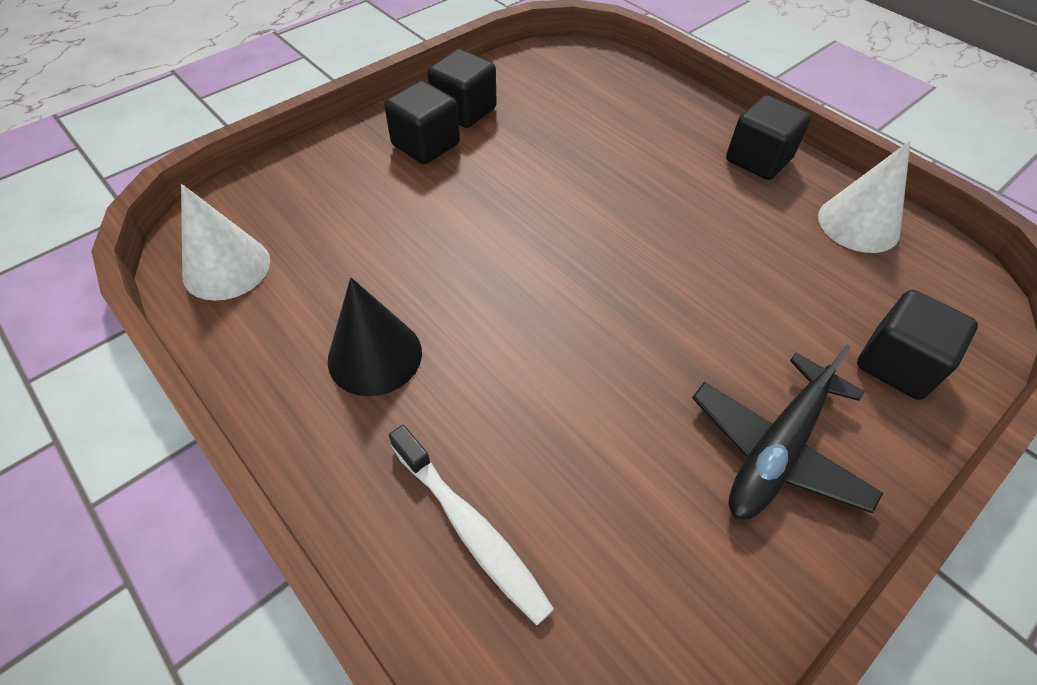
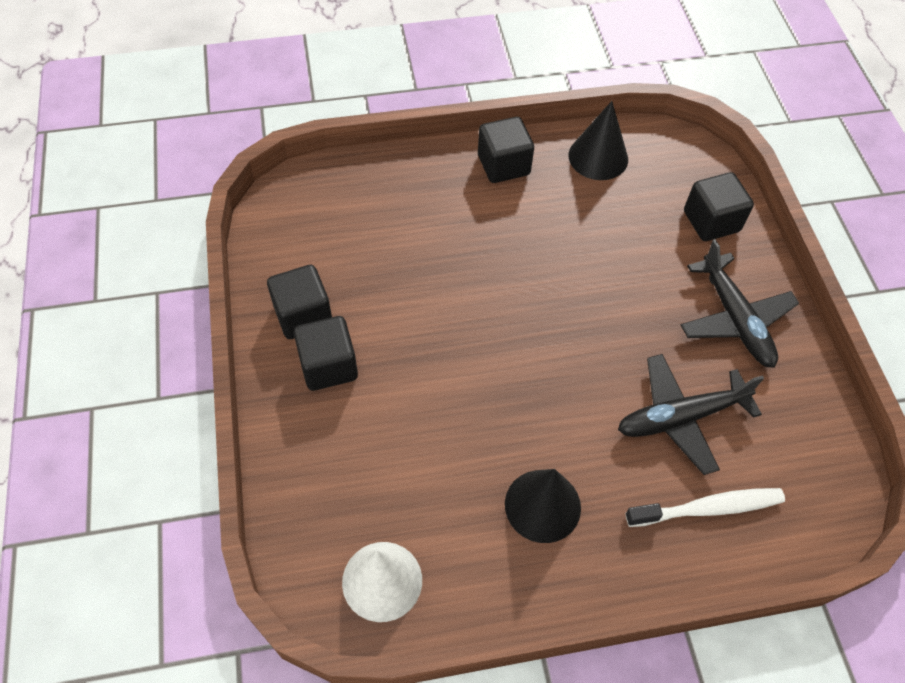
camera: 60 degrees left, 5 degrees up
(580, 445) = (681, 417): none -> black plane
(858, 224) = (598, 157): white cone -> black cone

